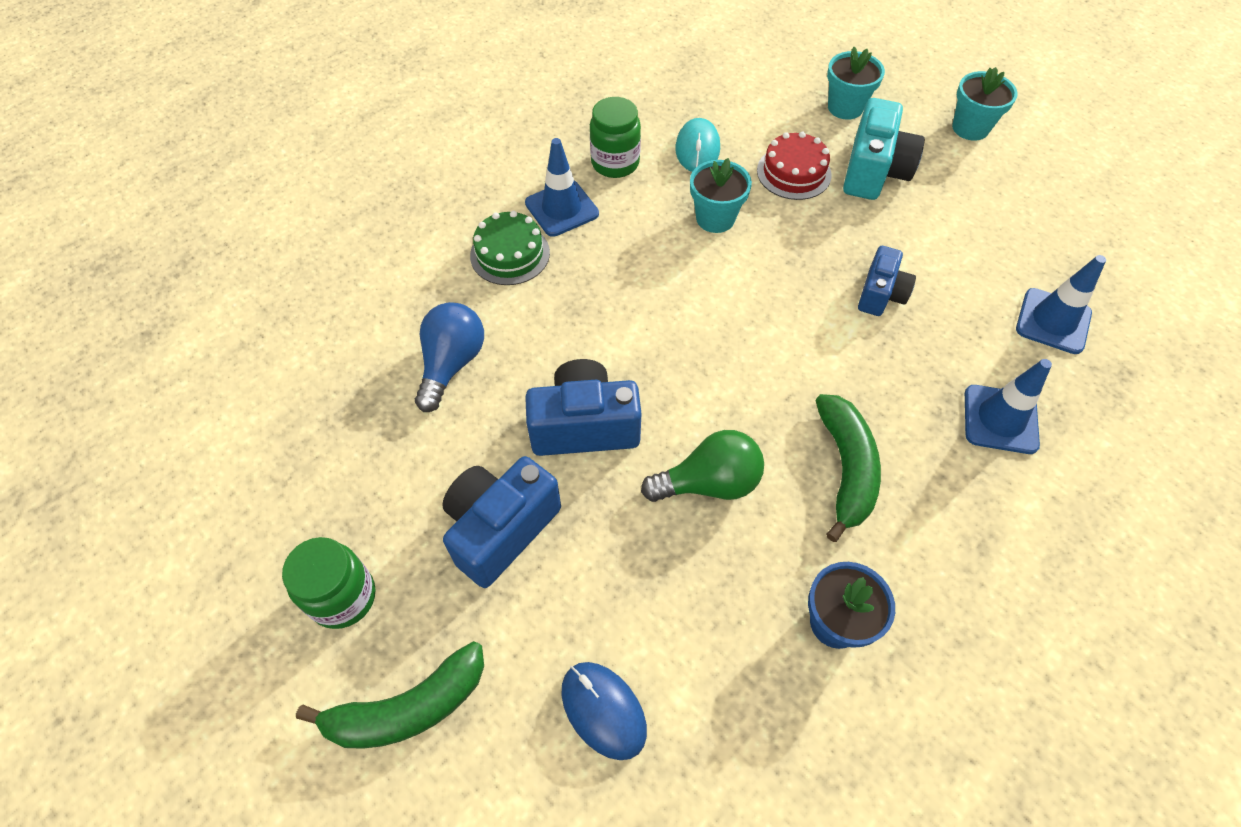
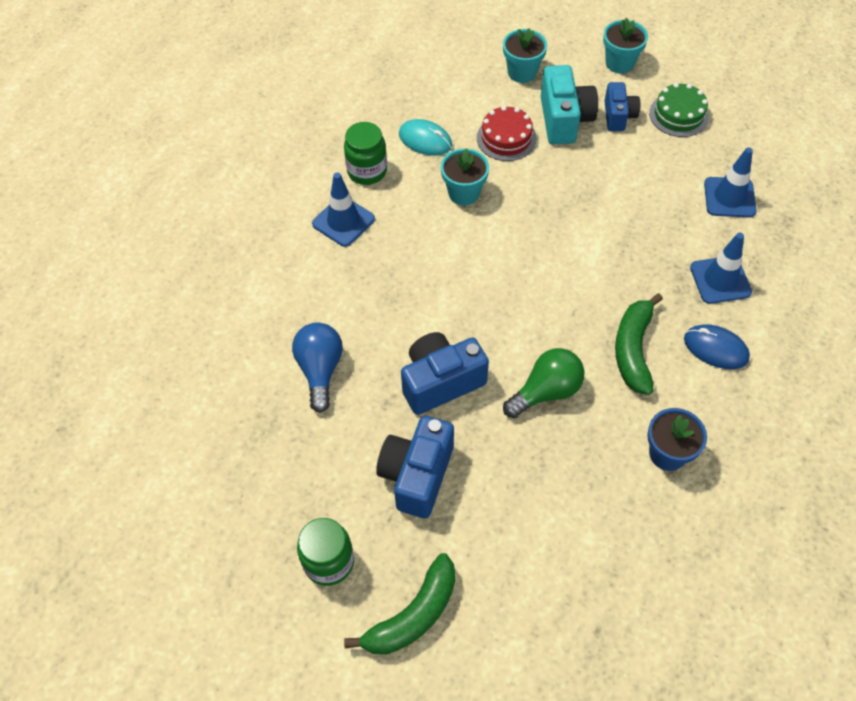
camera: 20 degrees left, 0 degrees up
(510, 254) = (321, 271): green cake -> green cake (678, 115)
(603, 710) = (544, 565): blue mouse -> blue mouse (715, 348)
(697, 149) = (425, 140): turquoise mouse -> turquoise mouse turned 45 degrees counterclockwise
(846, 469) = (633, 349): green banana -> green banana turned 150 degrees counterclockwise
(881, 294) = (607, 215): blue camera -> blue camera (618, 116)

